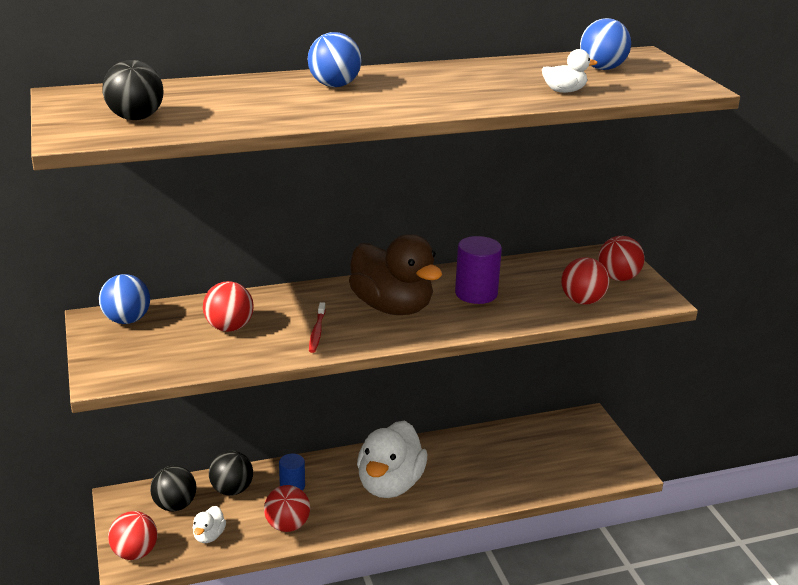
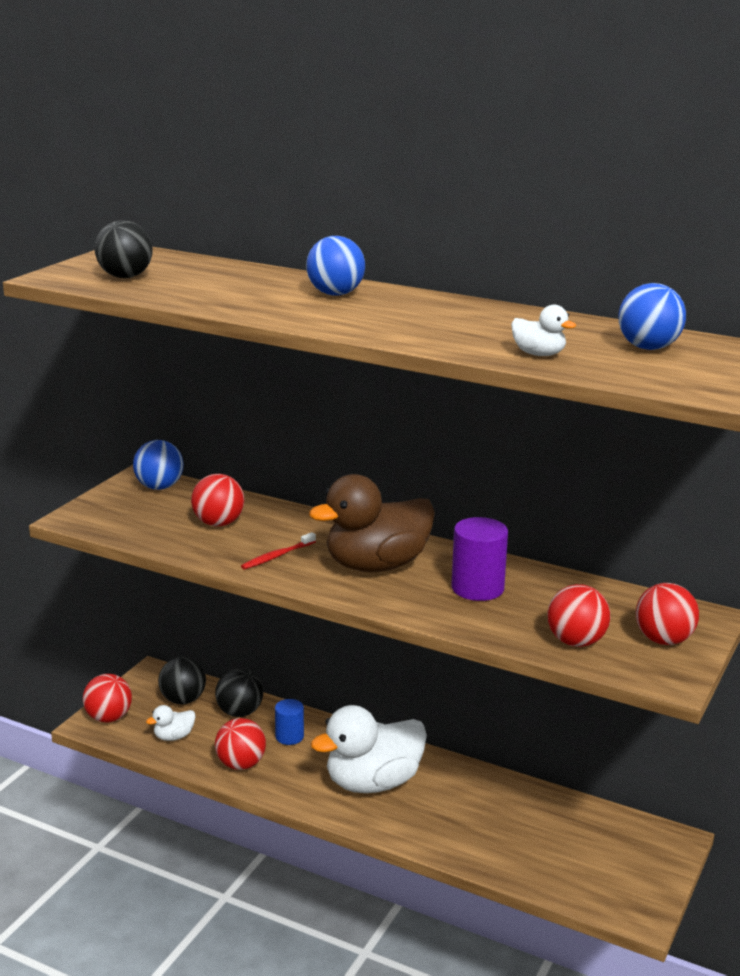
camera: 45 degrees right, 5 degrees down
(392, 307) = (376, 565): brown duck -> brown duck turned 60 degrees clockwise

